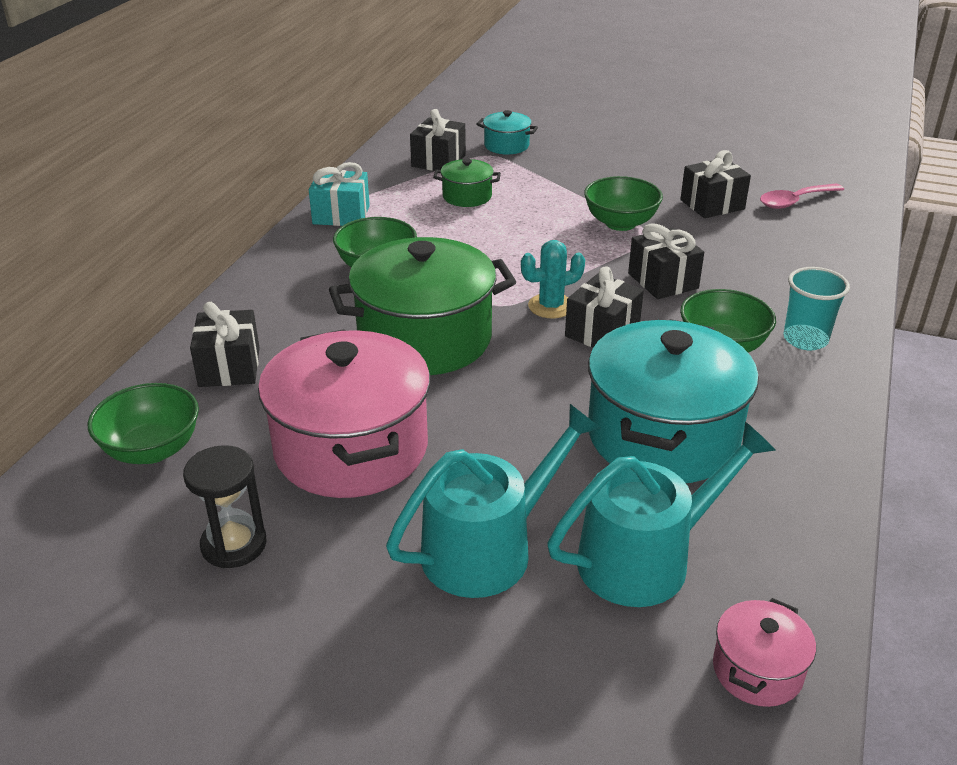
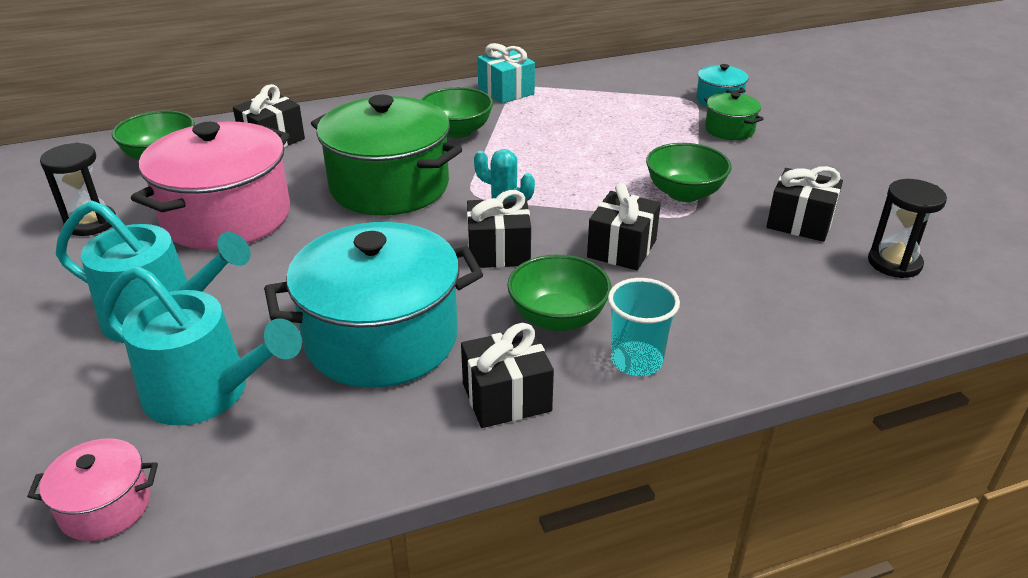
camera: 50 degrees right, 0 degrees up
(438, 161) = (644, 88): black gift -> black gift (506, 397)
(467, 196) = (611, 119): green pot -> green pot (729, 130)
(795, 201) = (894, 263): pink spoon -> black hourglass

